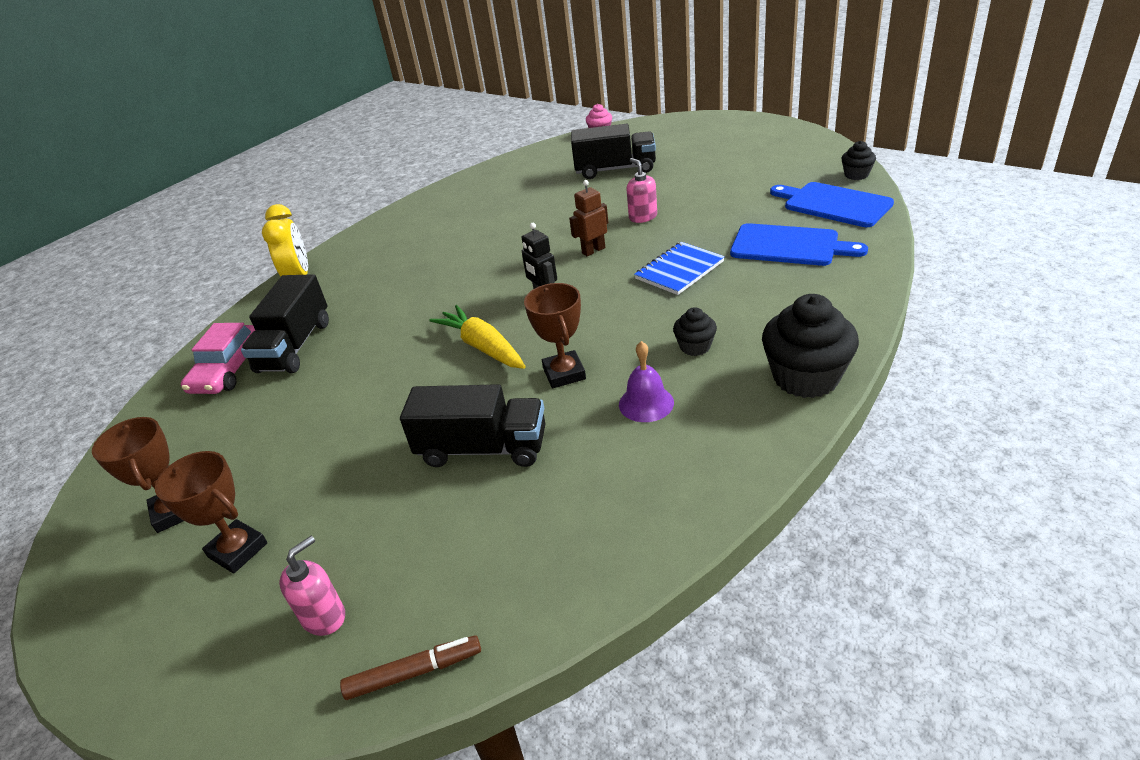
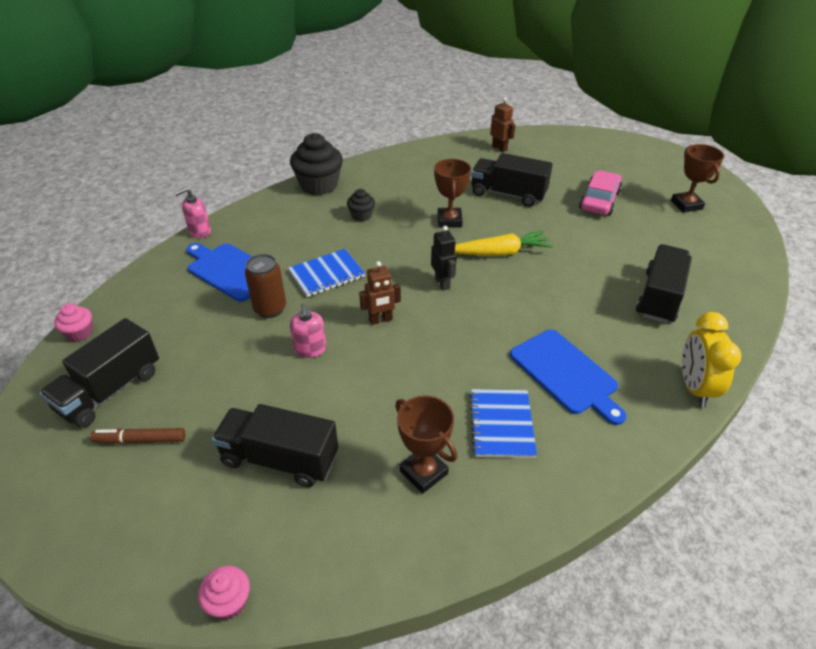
camera: 170 degrees left, 5 degrees up
(229, 369) = (711, 291): pink car -> pink car (599, 200)
(238, 550) = (637, 181): brown trophy -> brown trophy (423, 472)
(324, 617) = (583, 153): pink soap dispenser -> pink soap dispenser (200, 232)
(414, 673) = (542, 134): brown marker -> brown marker (140, 440)
(464, 220) = (501, 424): none -> blue notebook
(483, 347) = (500, 253): yellow carrot -> yellow carrot turned 75 degrees counterclockwise
(516, 578) = (499, 148): none -> brown robot
(646, 403) = (410, 194): purple bell -> none
(708, 230) = (270, 309): none -> brown can
(775, 161) = (110, 390): none -> black truck
(833, 204) = (147, 302): blue cutting board -> blue cutting board (566, 373)
(856, 175) = (80, 333): black cupcake -> pink cupcake

